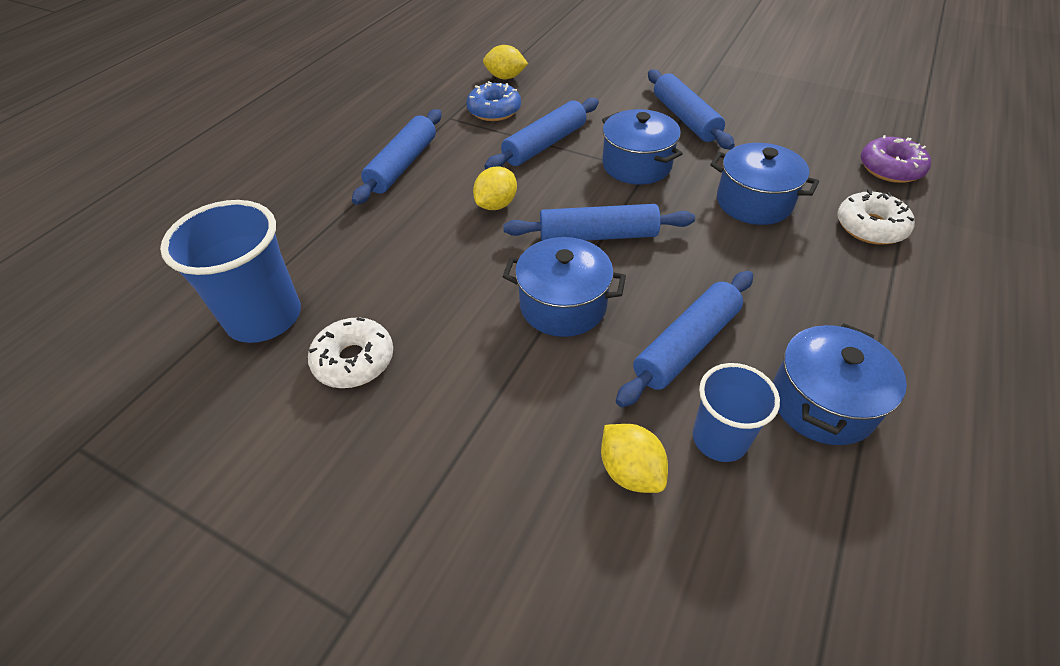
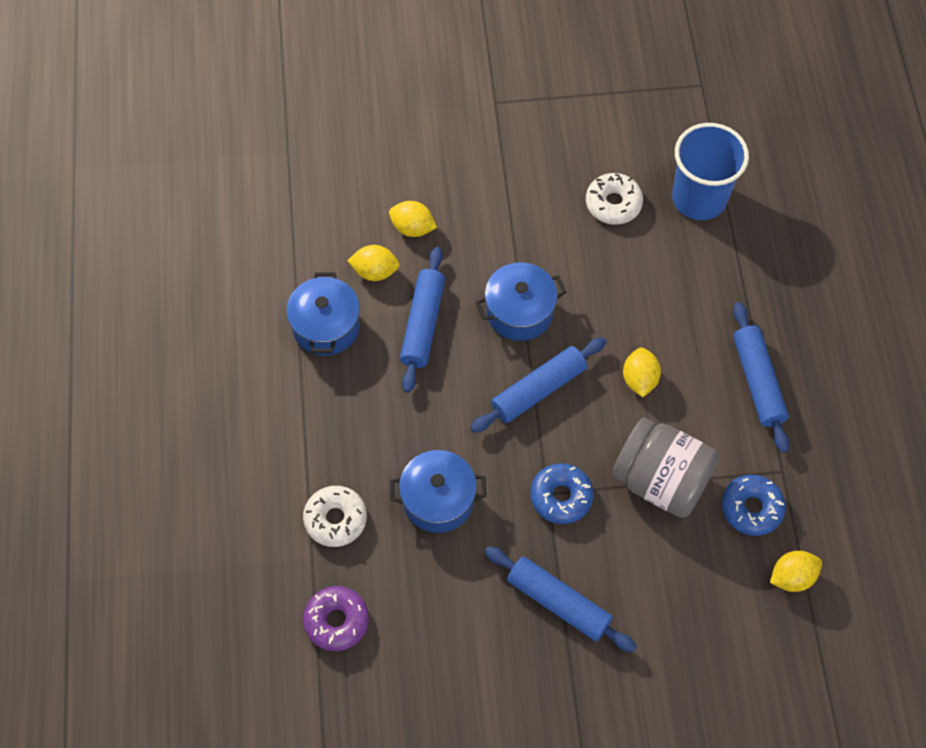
camera: 145 degrees right, 15 degrees up
(545, 144) = (661, 480): blue rolling pin -> grey jar
(636, 165) = (561, 497): blue pot -> blue donut
(719, 439) = (375, 271): blue cup -> yellow lemon

